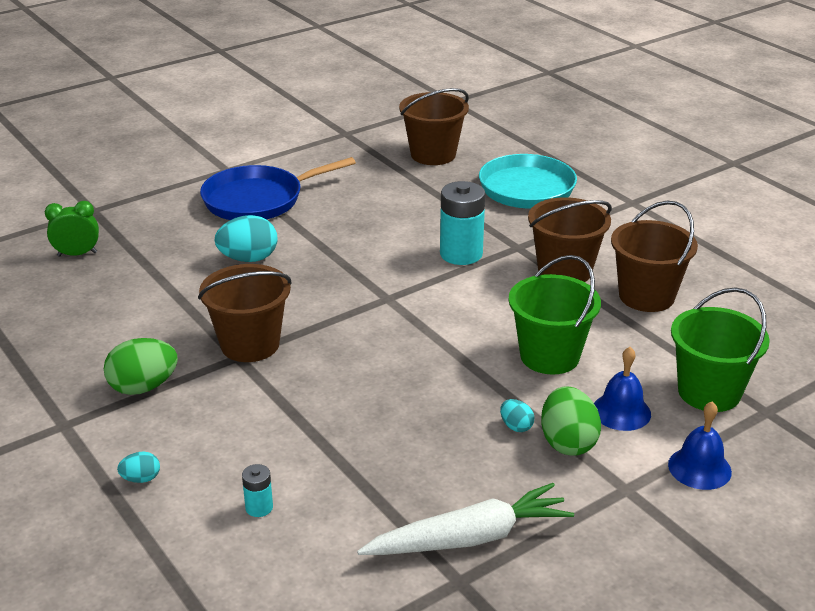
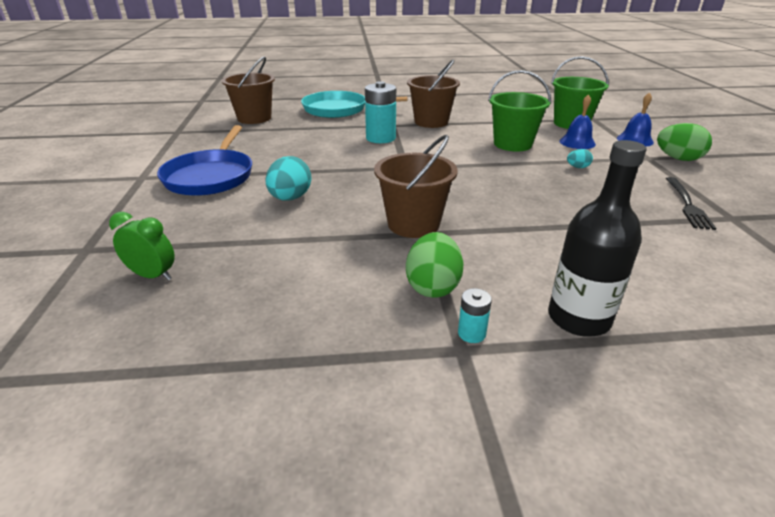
camera: 60 degrees left, 0 degrees up
(77, 254) = (153, 275): green clock -> green clock turned 90 degrees clockwise
(141, 479) = (578, 318): turquoise egg -> black bottle
(259, 507) = (638, 268): turquoise battery -> turquoise battery (471, 333)
(469, 538) = (688, 205): white carrot -> black fork
(567, 442) = (600, 160): green egg -> green egg (678, 159)
(646, 296) = (475, 114): brown bucket -> none

